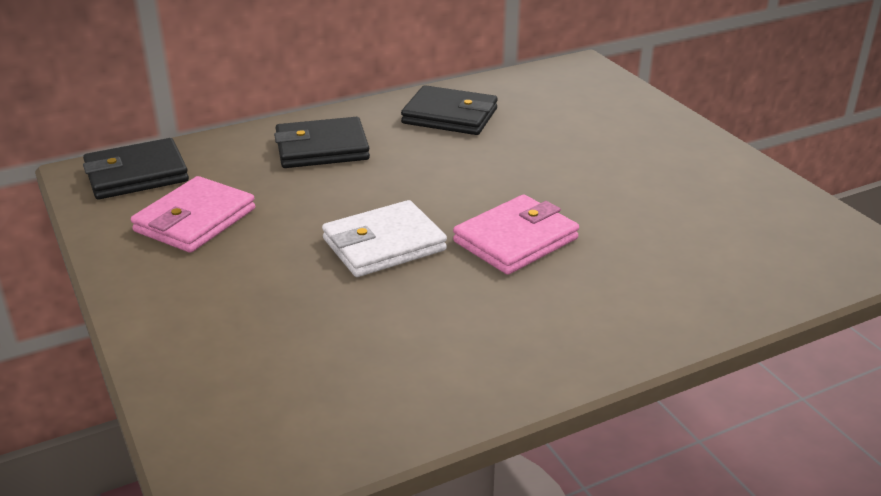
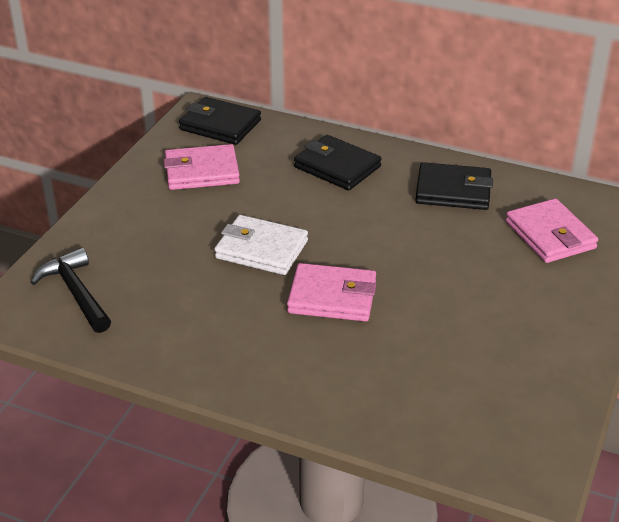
camera: 50 degrees right, 5 degrees up
(270, 404) = (76, 292): none -> black hammer
(450, 116) = (453, 191): black wallet -> black wallet turned 60 degrees counterclockwise
(572, 107) = (550, 235): none -> pink wallet

